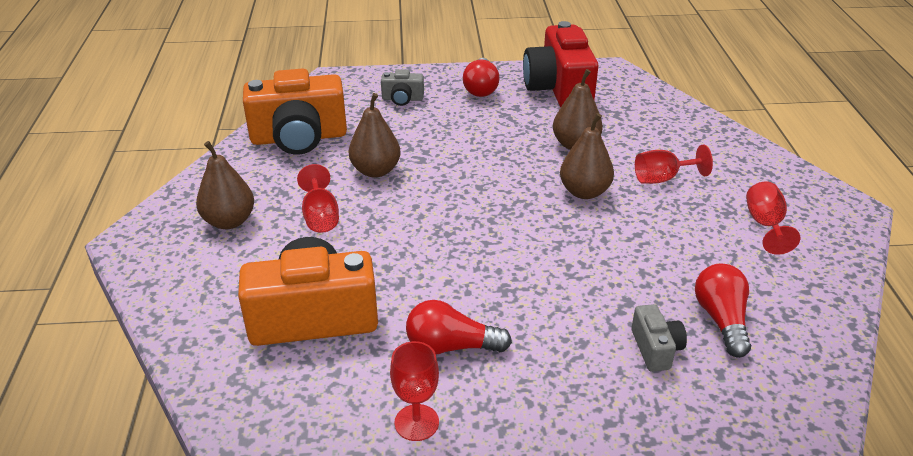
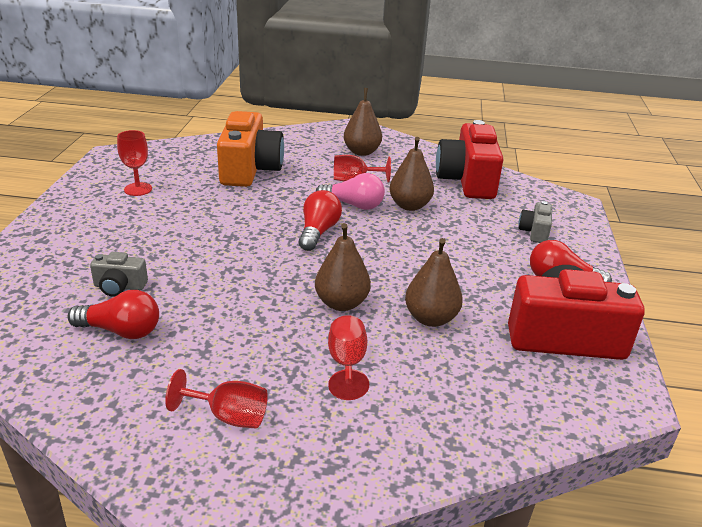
camera: 100 degrees right, 5 degrees down
(299, 138) = (467, 181): orange camera -> red camera
(389, 209) = (353, 205): none -> pink light bulb
(451, 346) = (189, 208): red light bulb -> red light bulb (318, 232)

